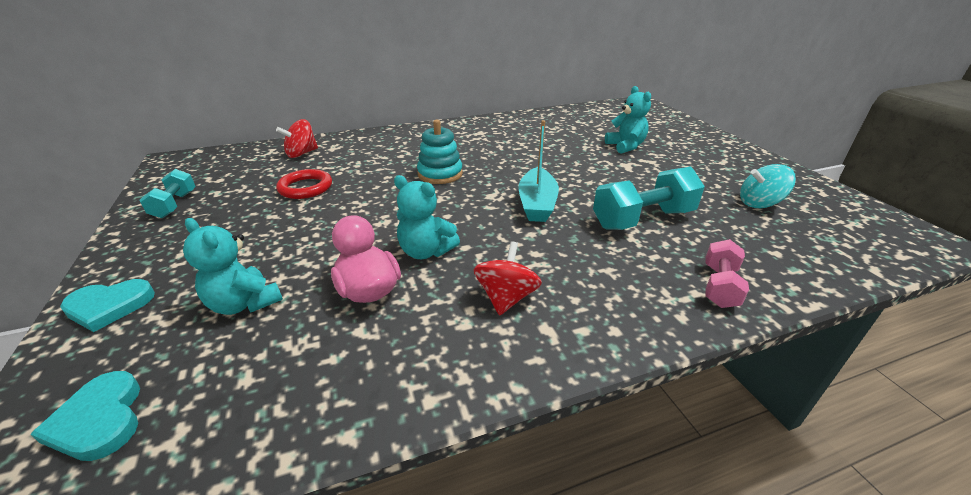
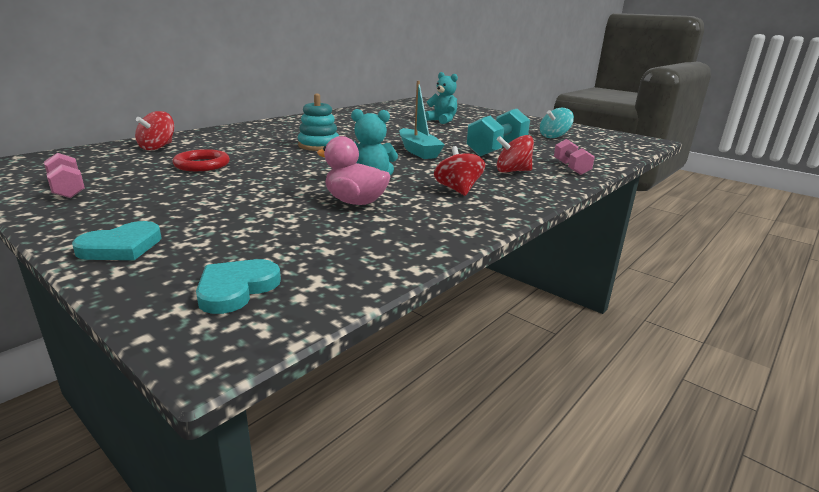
camera: 30 degrees left, 10 degrees down
(99, 420) = (236, 289): turquoise heart -> turquoise heart turned 90 degrees clockwise
(174, 205) = (67, 189): turquoise dumbbell -> pink dumbbell
(244, 303) = (260, 223): turquoise teddy bear -> none
(620, 273) = (512, 171): none -> red spinning top

